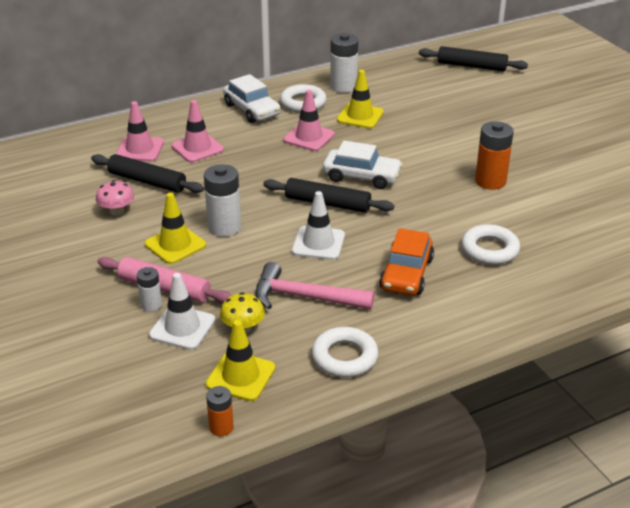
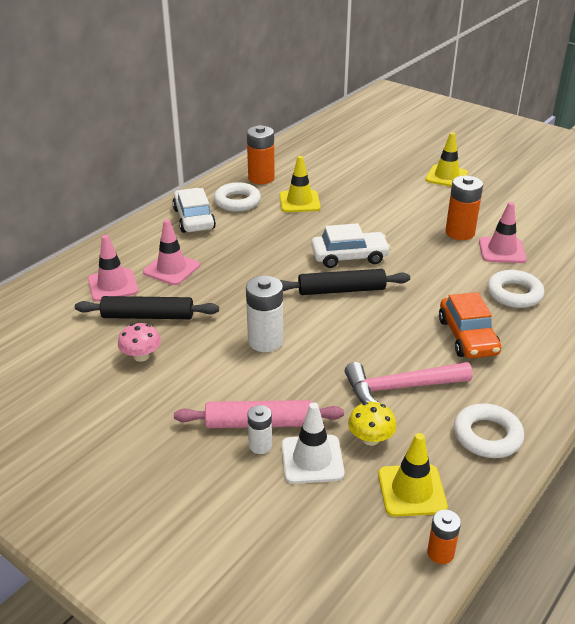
camera: 25 degrees left, 0 degrees up
(175, 245) = (231, 374): yellow traffic cone -> yellow traffic cone (446, 176)
(252, 110) = (194, 219): white car -> white car turned 135 degrees counterclockwise
(309, 137) = (270, 232): pink traffic cone -> pink traffic cone (502, 250)
(318, 243) = (366, 331): white traffic cone -> none
(343, 87) = (261, 178): white battery -> orange battery
(471, 66) = (355, 137): black rolling pin -> none

